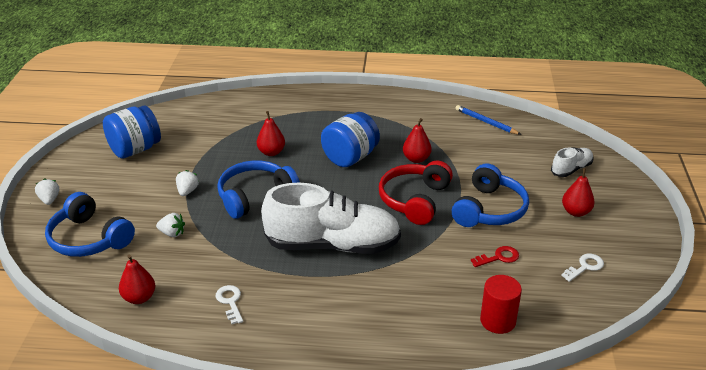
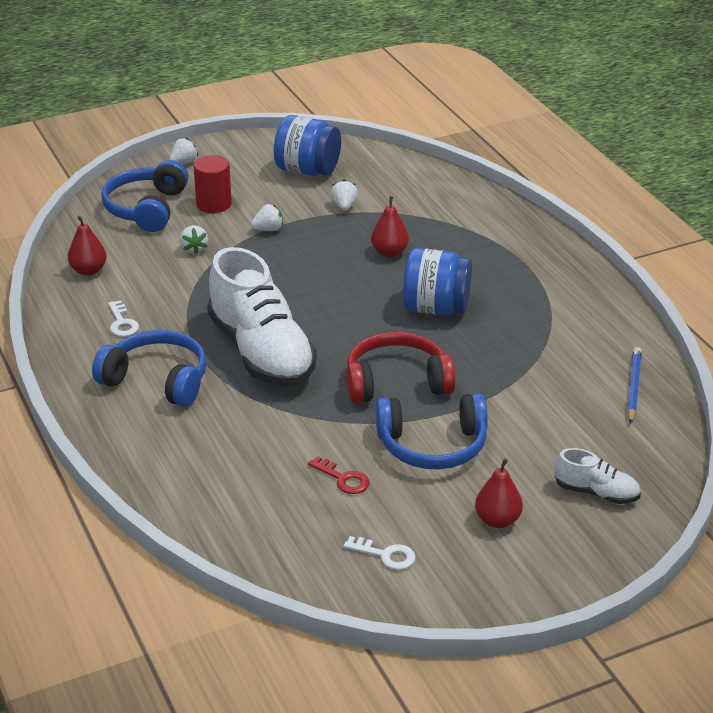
camera: 60 degrees right, 0 degrees up
(197, 150) = (344, 206): none -> white strawberry
(230, 302) = (122, 323): white key -> white key turned 120 degrees clockwise
(255, 196) = (299, 273): blue headphones -> blue headphones (157, 380)
(416, 159) = (484, 357): red pear -> none
(498, 321) = (228, 509): red cylinder -> red cylinder (214, 204)

